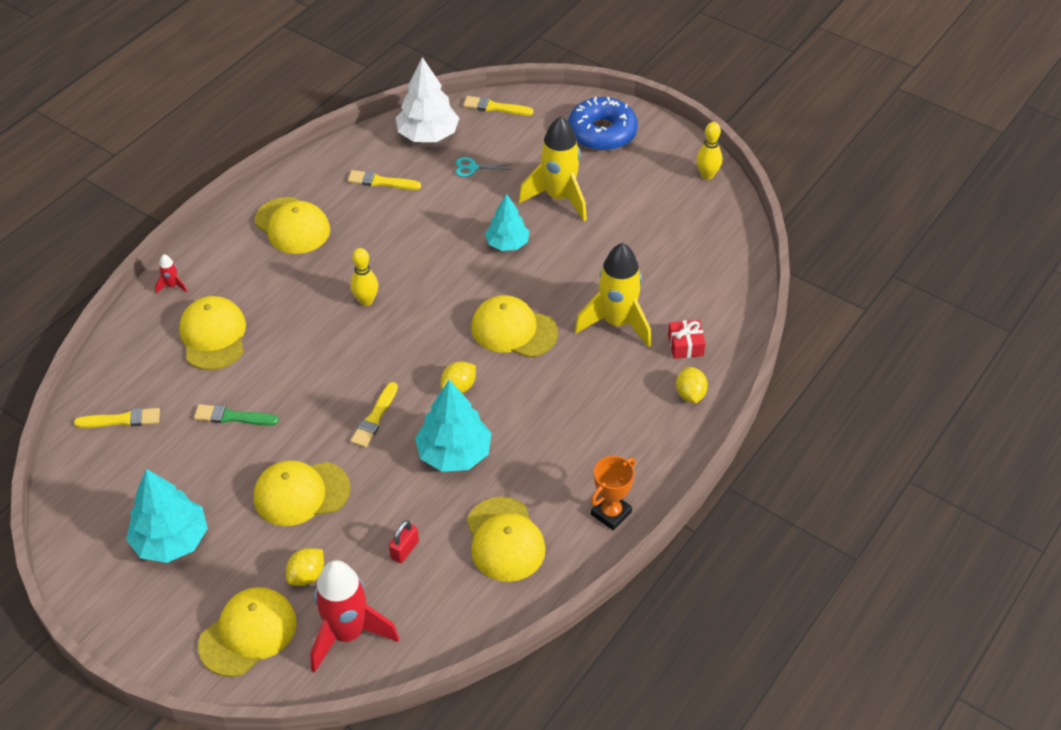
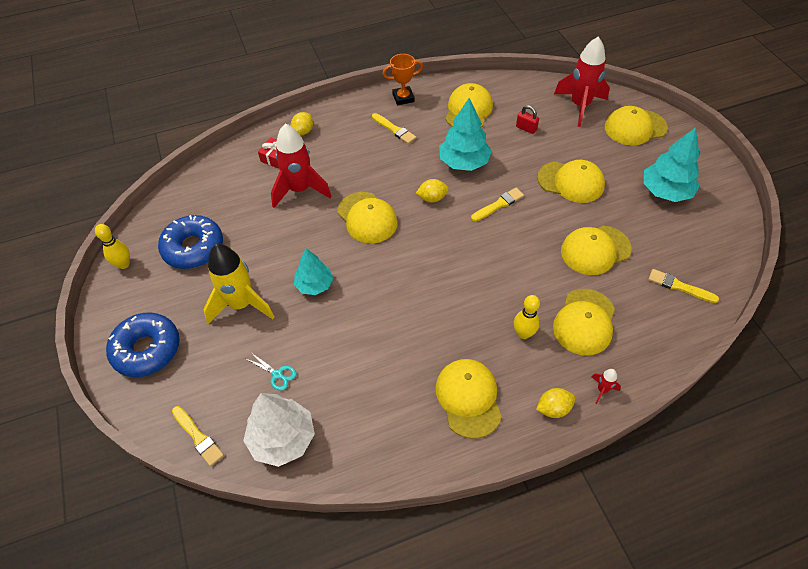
camera: 145 degrees left, 5 degrees up
(232, 417) = (595, 250): green brush -> yellow cap
(307, 575) = (589, 139): yellow lemon -> yellow lemon (553, 408)
(366, 300) = (451, 292): yellow bowling pin -> yellow bowling pin (523, 334)
(381, 181) = (363, 405): yellow brush -> yellow brush (394, 130)
(404, 550) = (526, 128): red padlock -> red padlock turned 60 degrees clockwise
(617, 323) = (300, 190): yellow rocket -> red rocket
(660, 217) = (193, 248): none -> blue donut

